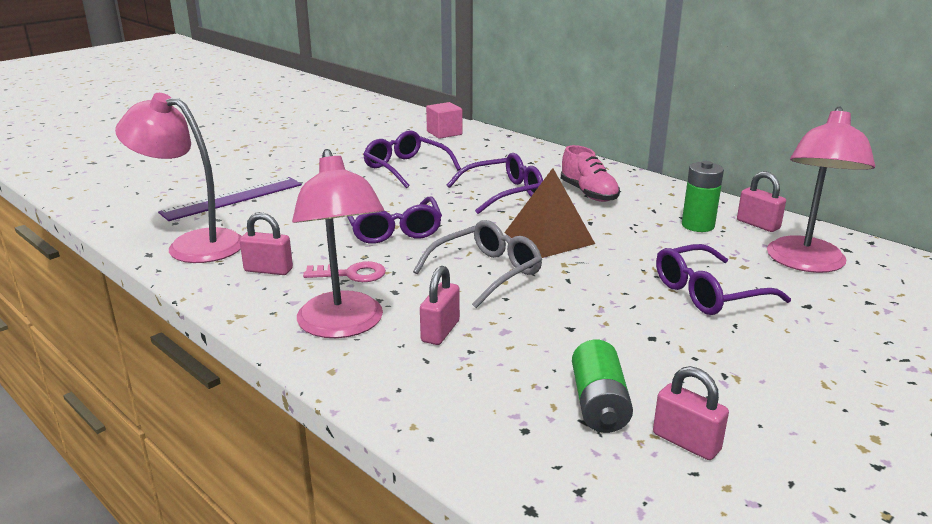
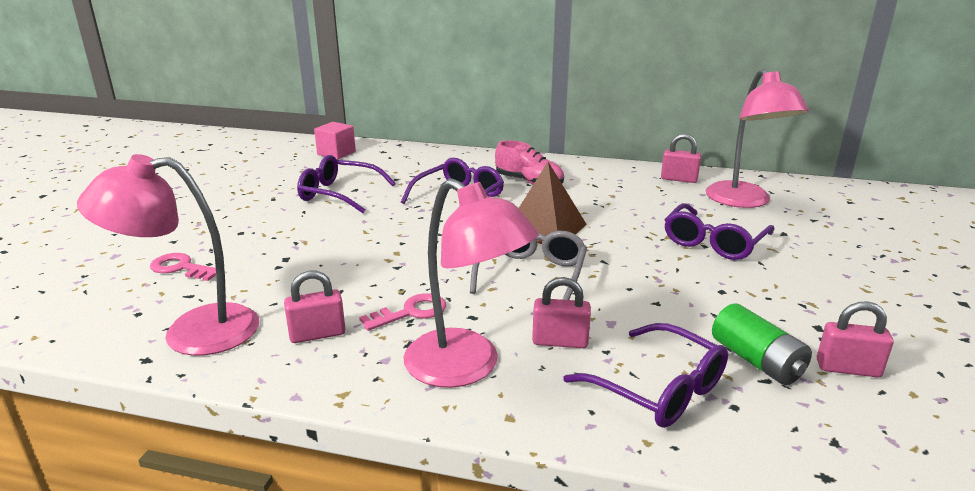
camera: 30 degrees left, 0 degrees up
(233, 198) = (181, 268): purple ruler -> pink key
(393, 230) = (399, 257): purple glasses -> purple glasses (658, 389)
(440, 331) = (560, 341): pink padlock -> pink padlock turned 75 degrees counterclockwise
(698, 225) = (640, 190): green battery -> none

